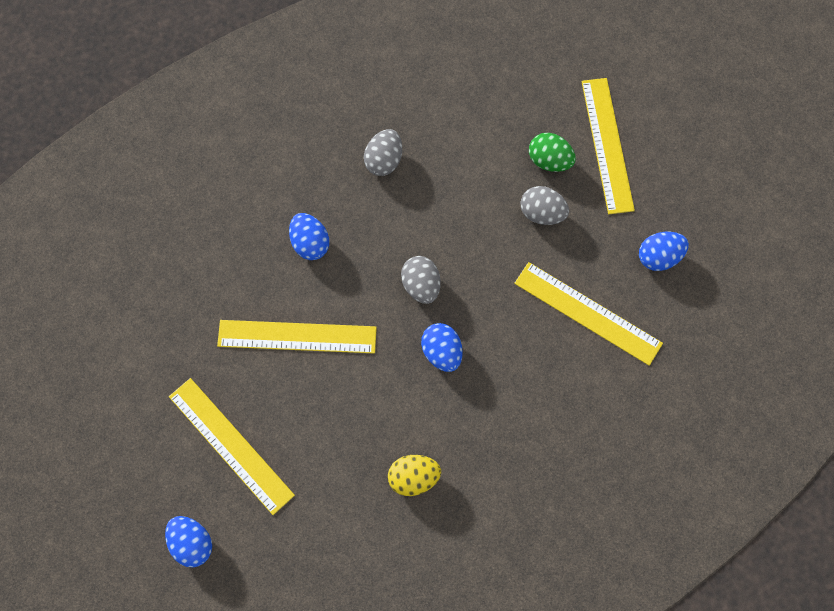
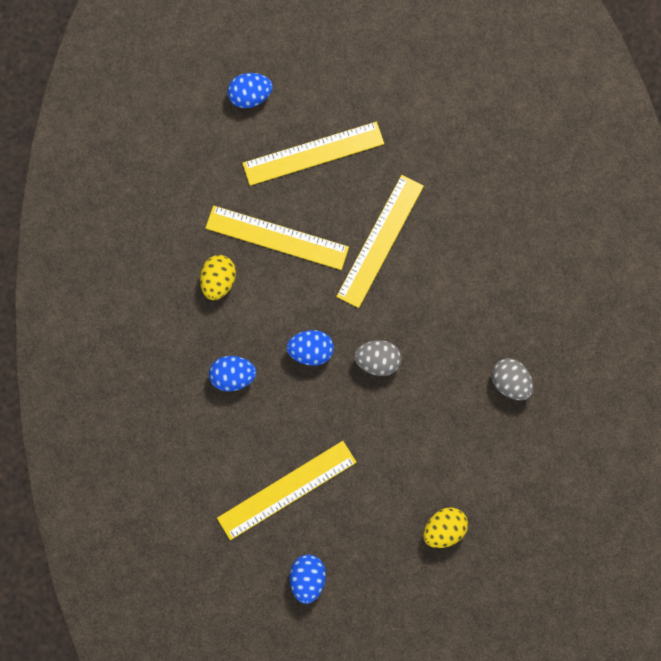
camera: 115 degrees right, 5 degrees up
(310, 243) = (459, 286): blue egg -> blue egg (233, 377)
(542, 213) = (396, 497): grey egg -> none
(549, 161) = (444, 530): green egg -> yellow egg
(607, 145) = (436, 591): yellow ruler -> yellow ruler (277, 237)

